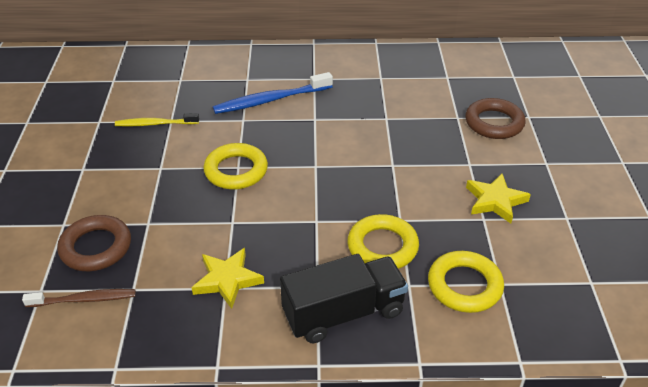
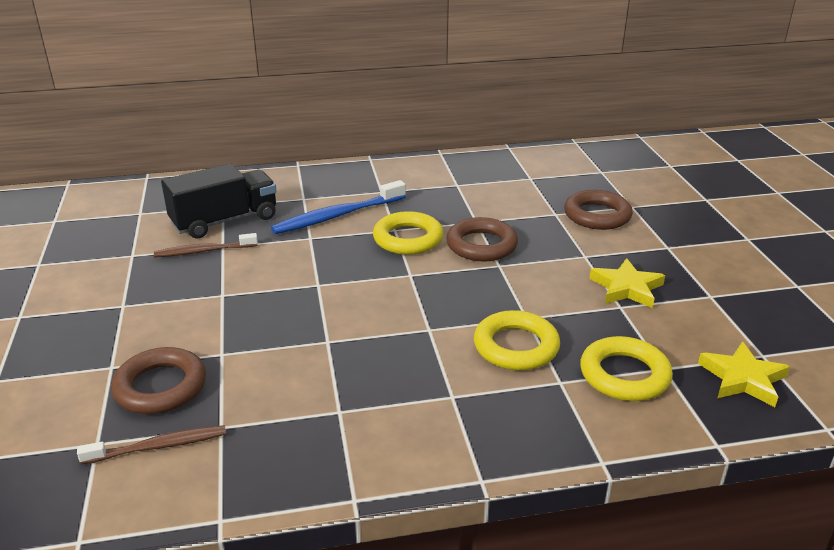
camera: 10 degrees left, 10 degrees down
(155, 124) = (204, 251): yellow toothbrush -> brown toothbrush
(227, 280) = (339, 402): yellow star -> yellow star (742, 378)
(236, 170) = (316, 288): yellow ring -> yellow ring (408, 239)
(343, 313) = (493, 420): black truck -> black truck (225, 221)
(383, 143) = (481, 245): none -> brown ring

